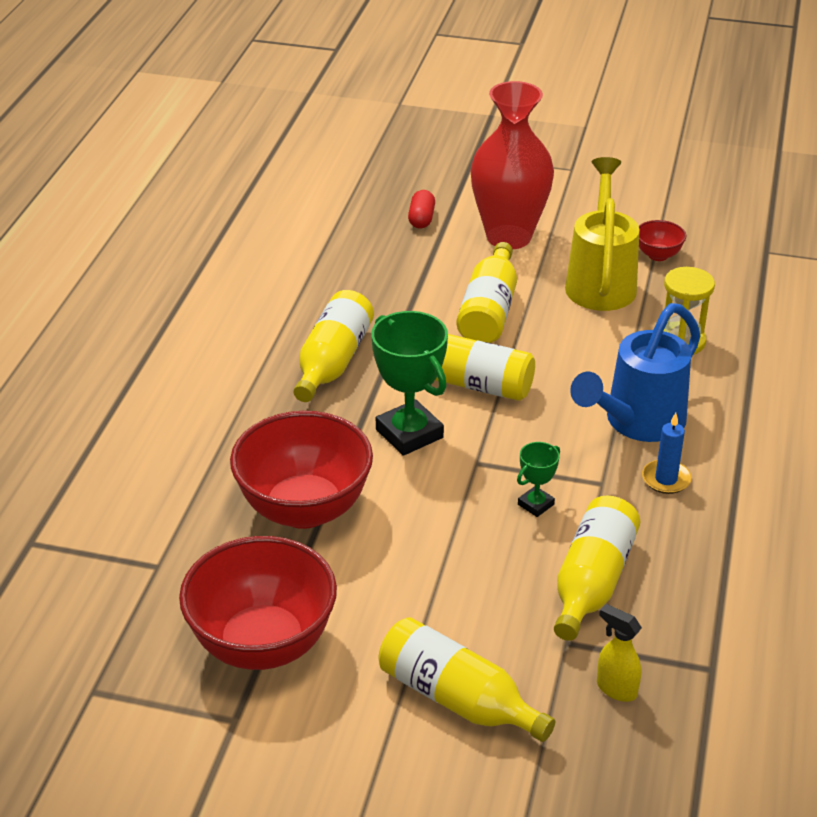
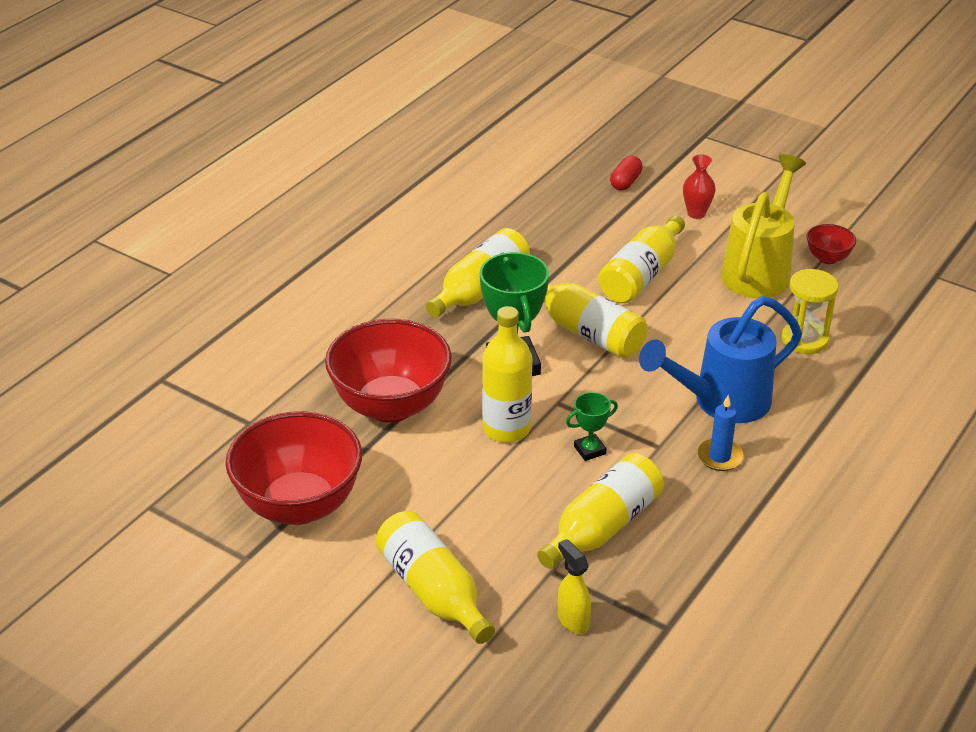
camera: 20 degrees right, 0 degrees up
(439, 503) = (506, 429): none -> yellow bottle
(508, 237) = (696, 213): red vase -> red vase, size x0.42

